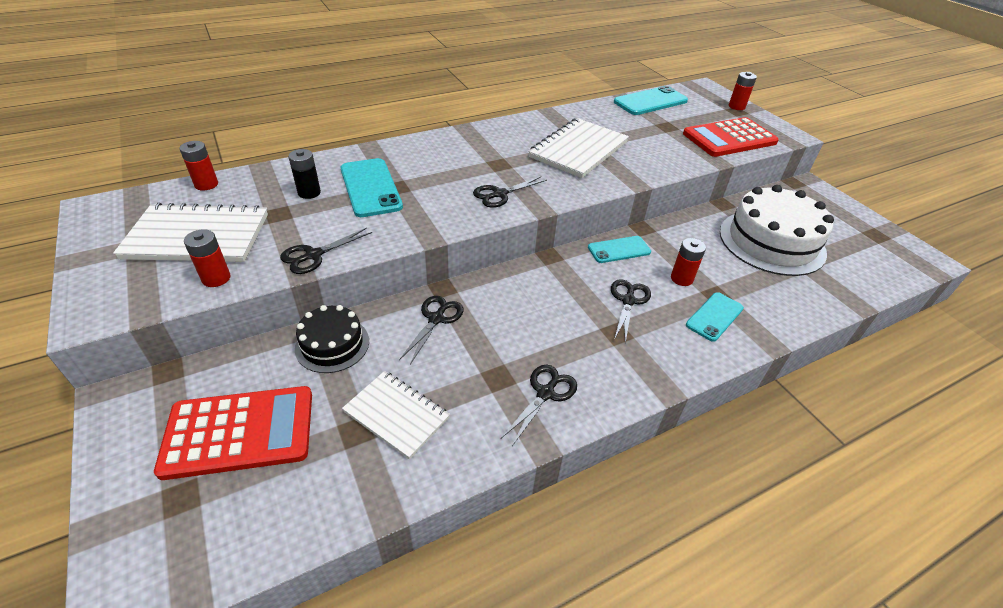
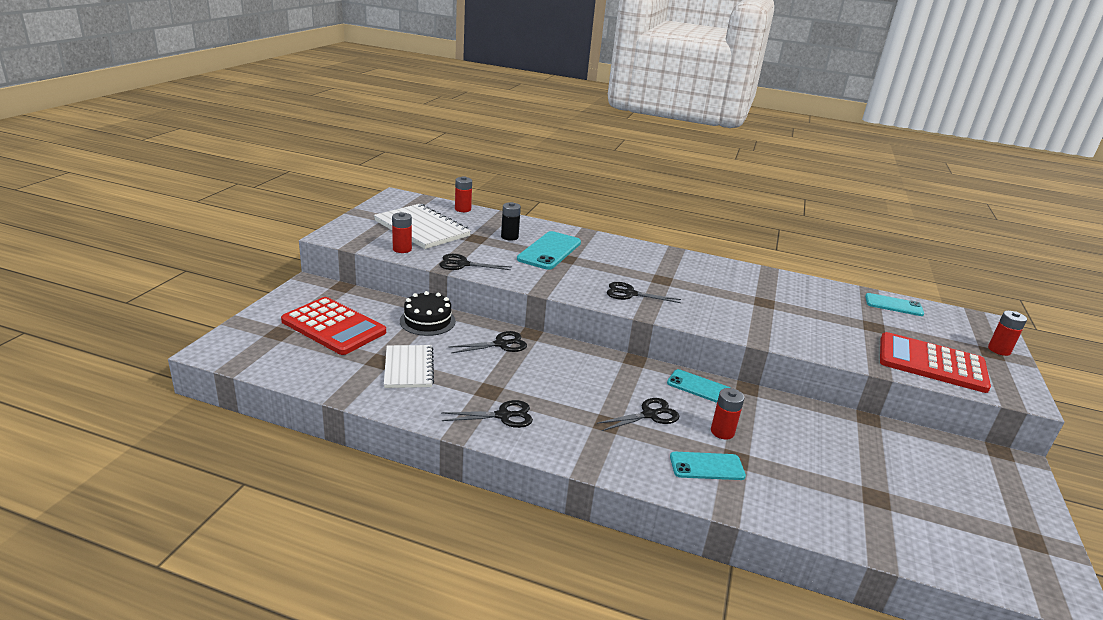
camera: 45 degrees right, 15 degrees down
(578, 150) = (747, 301): white notebook -> none
(650, 101) = (893, 305): turquoise phone -> turquoise phone, size x0.64
(771, 242) = (870, 467): white cake -> none

